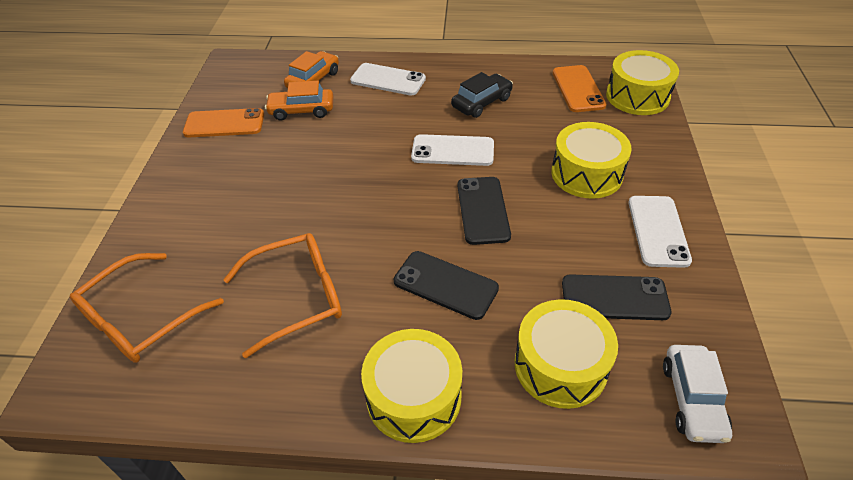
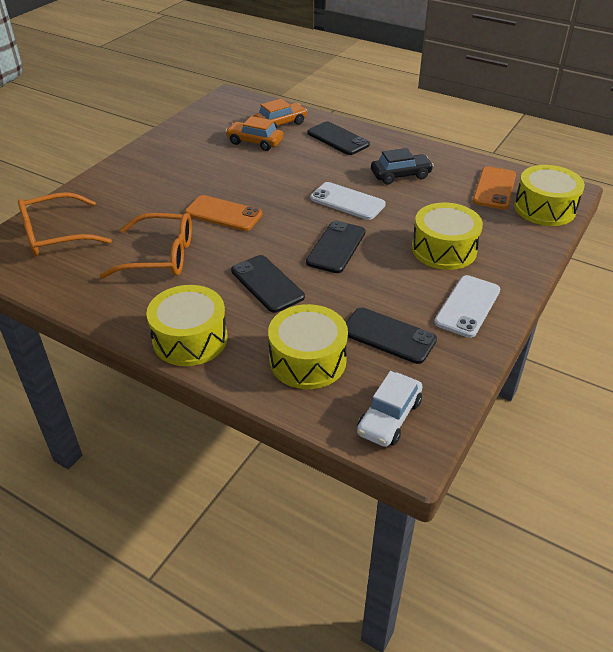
camera: 25 degrees right, 5 degrees down
(224, 124) = (193, 135): orange phone -> orange phone (223, 214)
(388, 80) = (338, 139): white phone -> black phone

